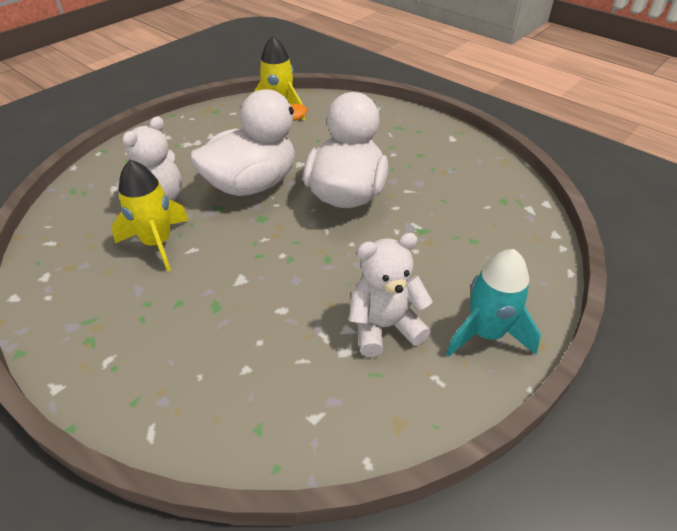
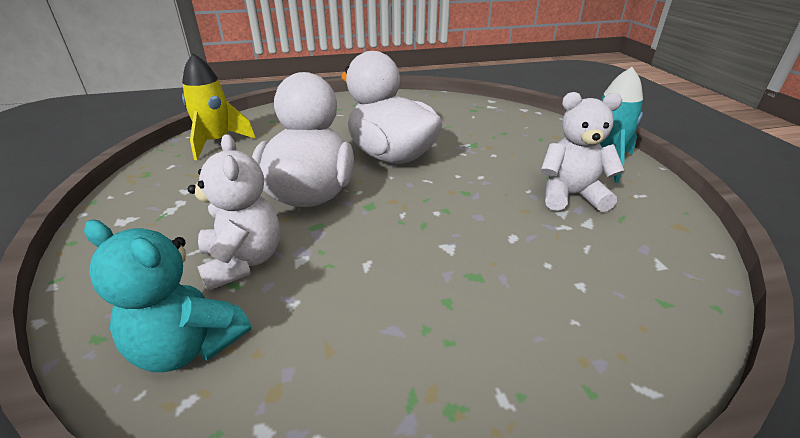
camera: 55 degrees left, 10 degrees down
(83, 221) = (188, 346): none -> turquoise teddy bear
(157, 243) = (325, 287): yellow rocket -> none
(384, 327) = (570, 196): white teddy bear -> white teddy bear turned 75 degrees clockwise

